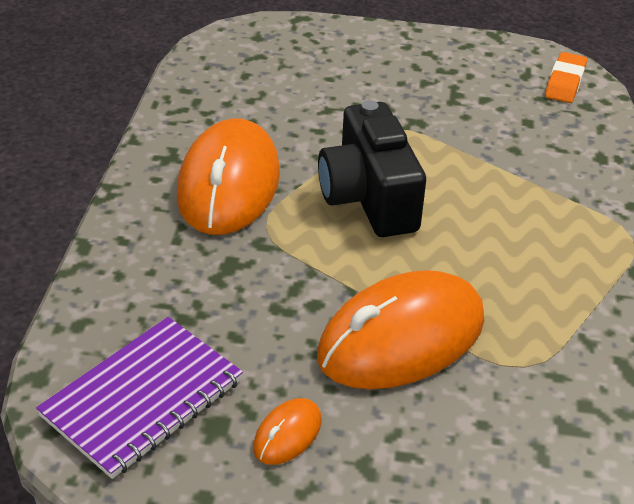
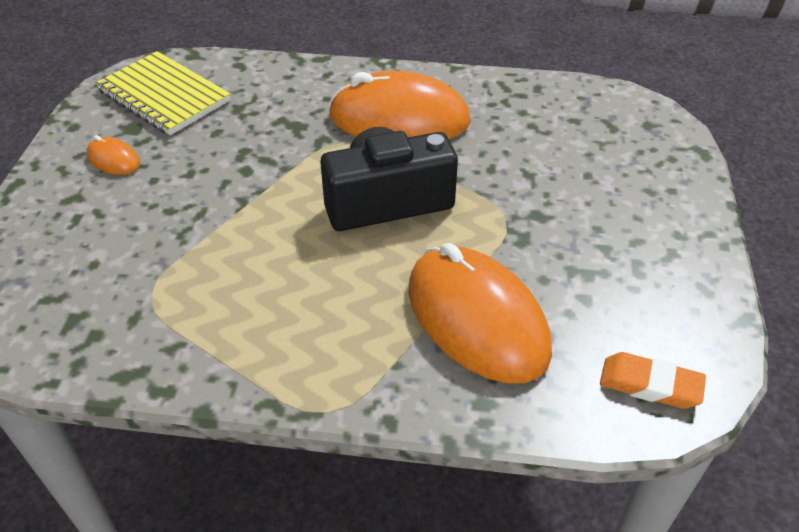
camera: 90 degrees right, 5 degrees up
(142, 398) = (164, 96): purple notebook -> yellow notebook
(401, 338) = (198, 218): orange mouse -> orange mouse (477, 319)

